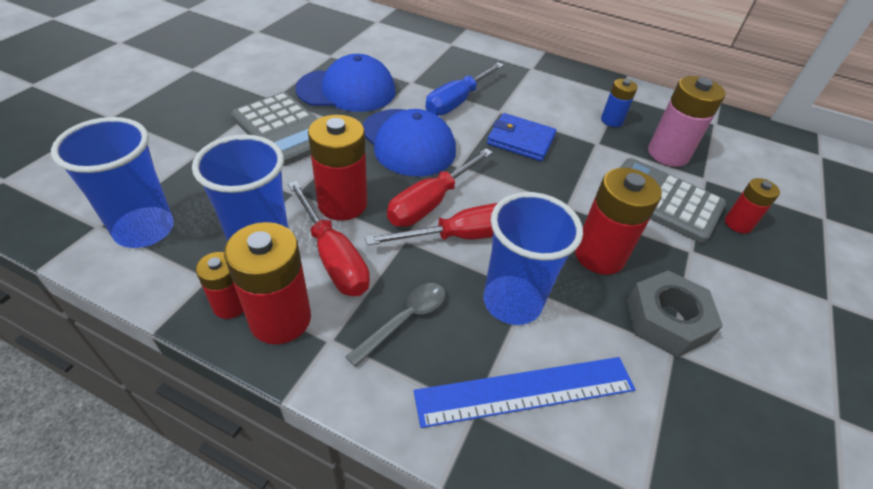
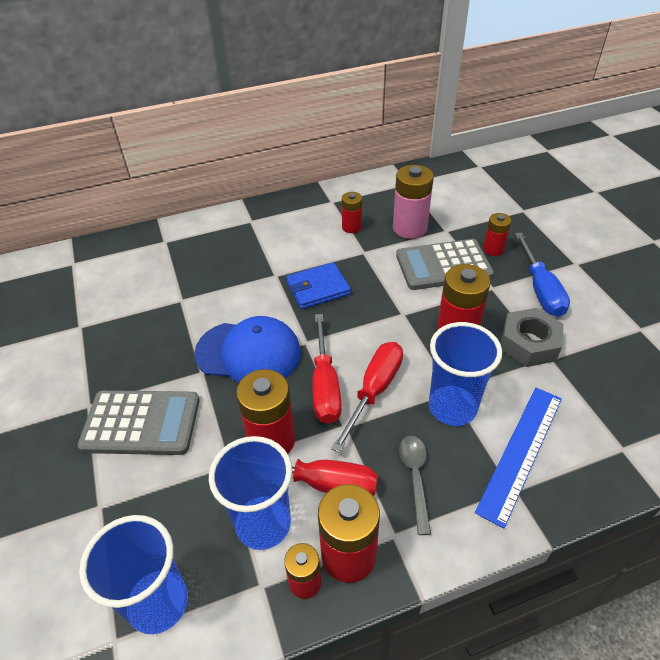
camera: 40 degrees left, 0 degrees up
(346, 90) = (141, 347): blue cap -> none
(457, 101) = (237, 290): blue screwdriver -> blue screwdriver (540, 289)
(611, 121) = (351, 227): blue battery -> red battery

